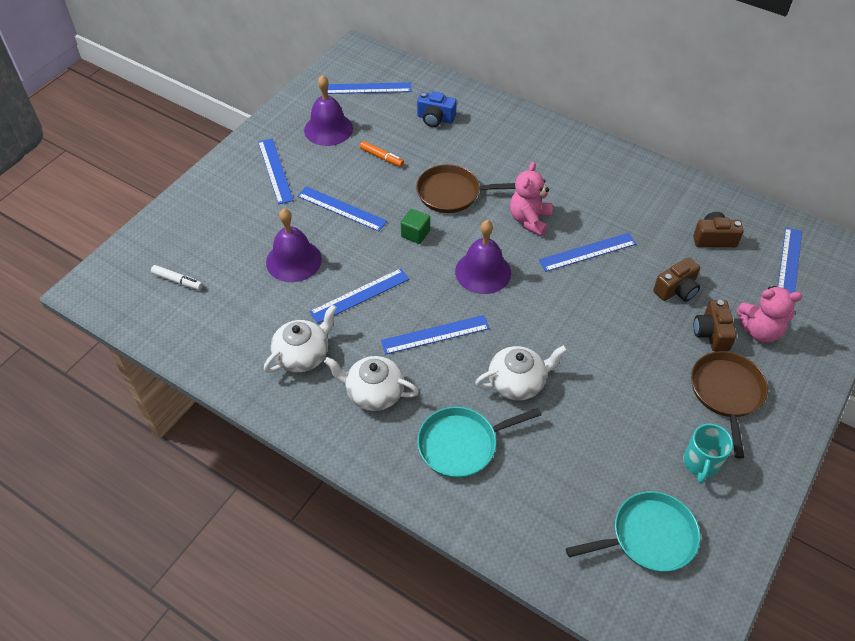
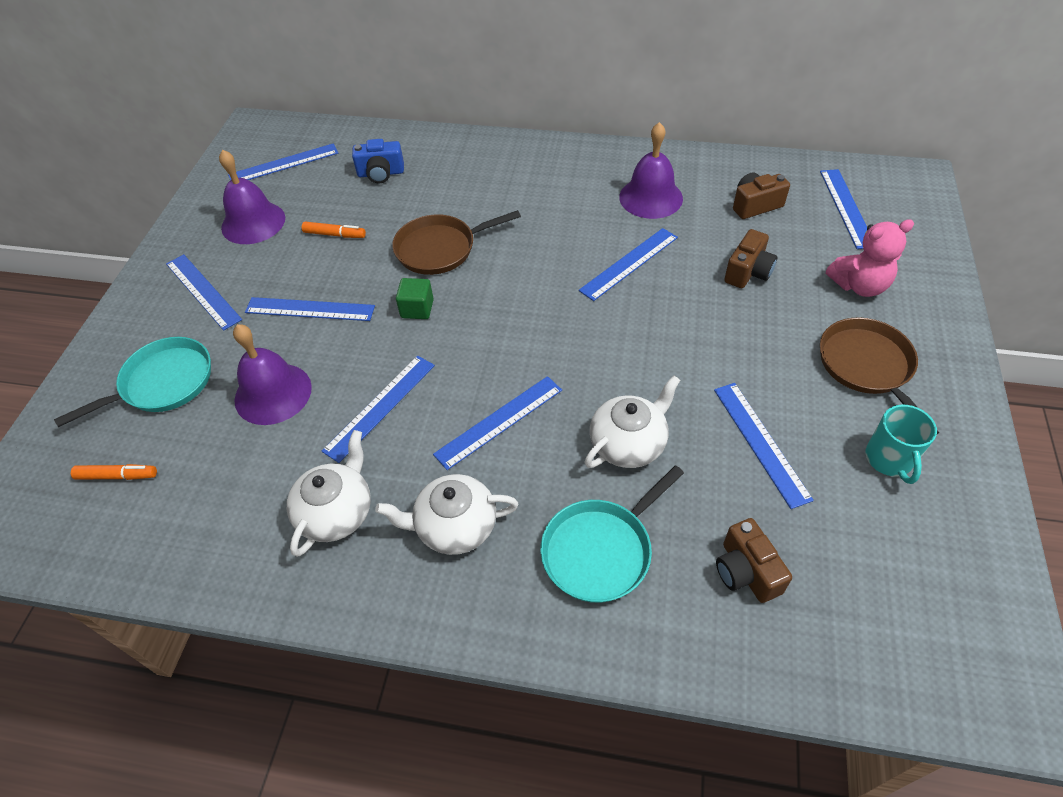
camera: 20 degrees left, 0 degrees up
(177, 281) = (117, 476): white marker -> orange marker
(483, 272) = (520, 326): purple bell -> purple bell (651, 197)
(529, 220) = (545, 249): pink teddy bear -> none
(612, 417) = (761, 442): none -> blue ruler
(649, 536) = (886, 575): turquoise pan -> turquoise pan (163, 383)
(711, 333) = (812, 306): brown camera -> brown camera (746, 571)

